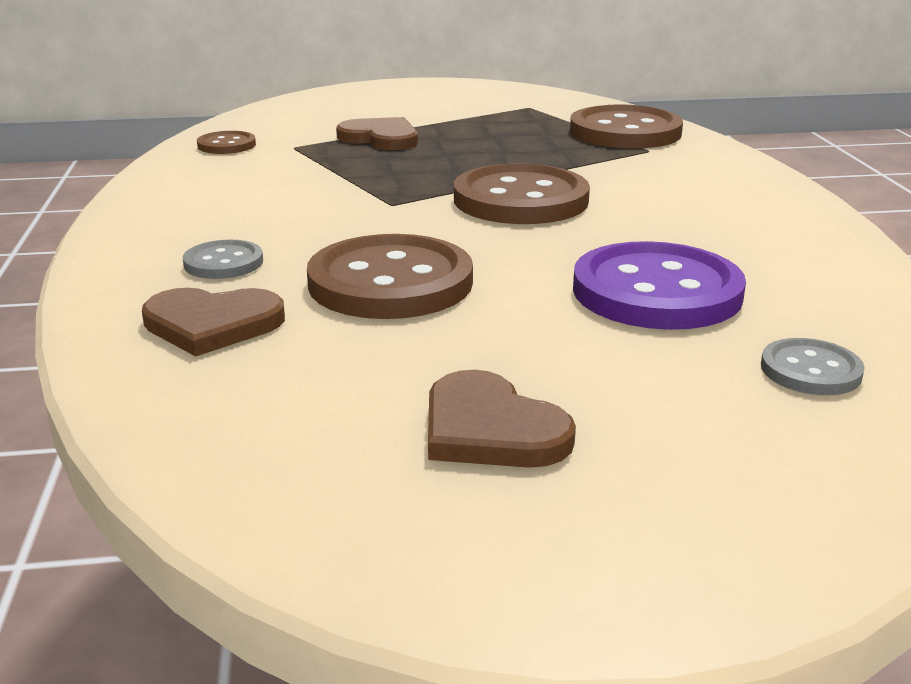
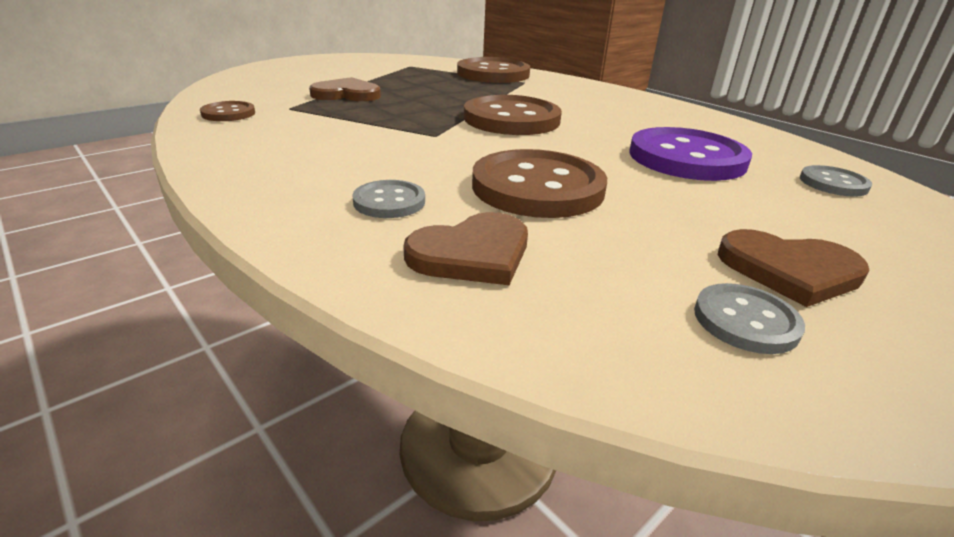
camera: 35 degrees left, 5 degrees up
(340, 447) = (745, 321): none -> grey button

